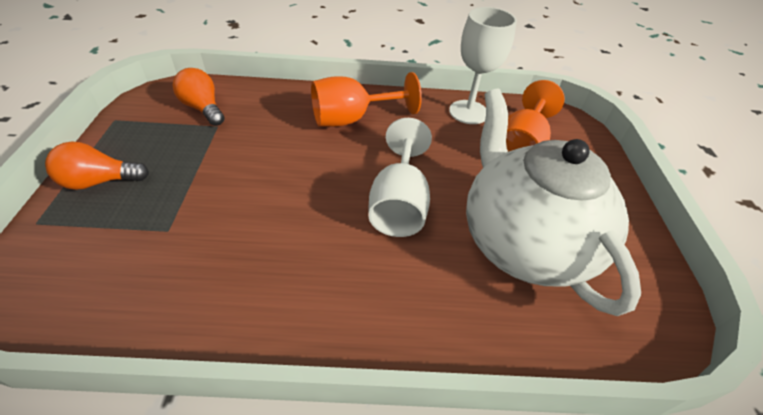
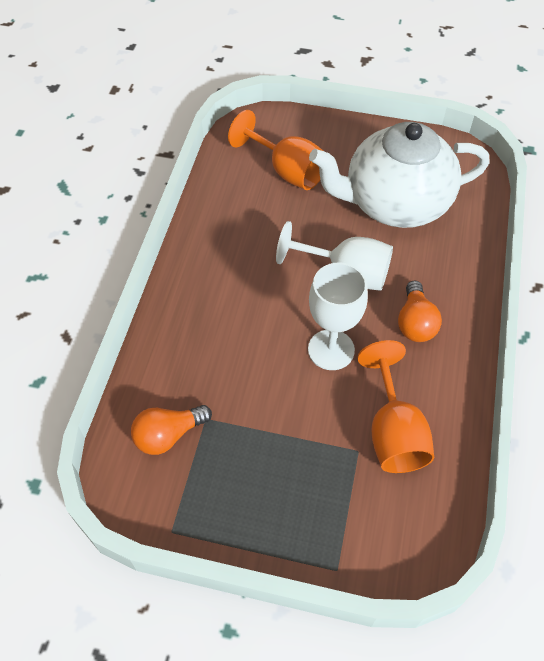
camera: 75 degrees left, 10 degrees up
(100, 181) = (284, 523): orange light bulb -> orange light bulb (415, 322)
(352, 119) = (218, 291): orange goblet -> orange goblet (393, 431)
(468, 112) = (226, 192): white goblet -> white goblet (331, 350)

